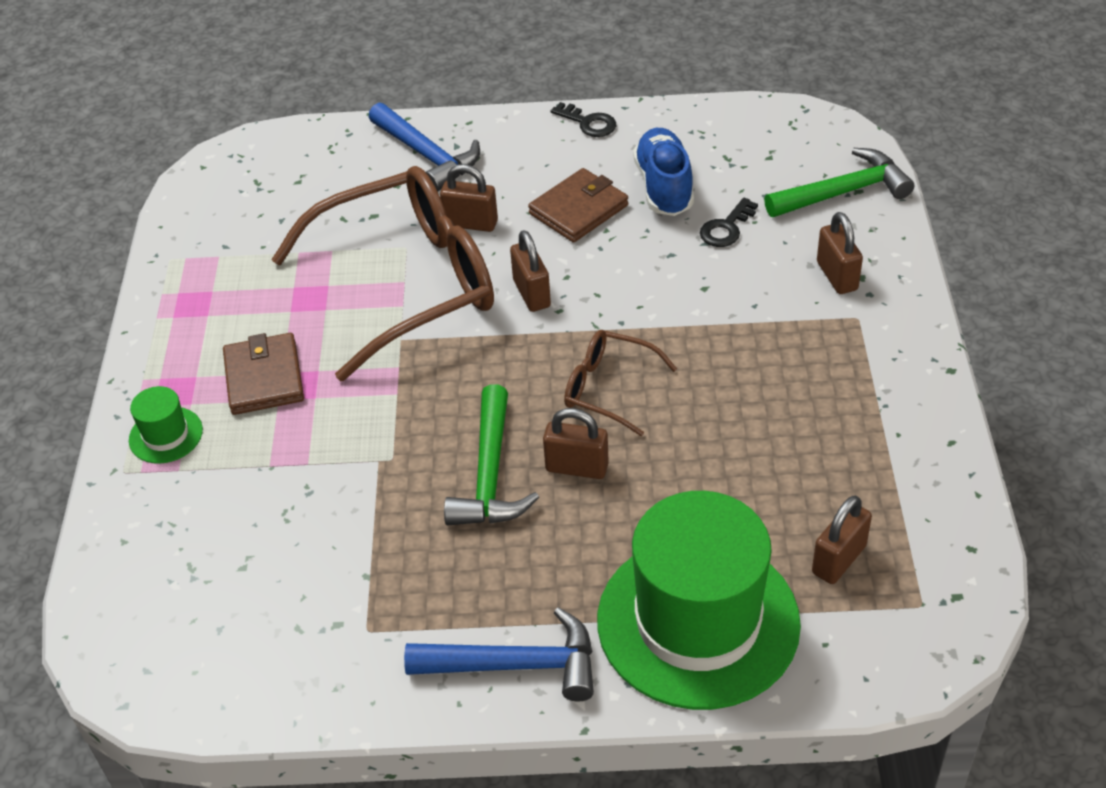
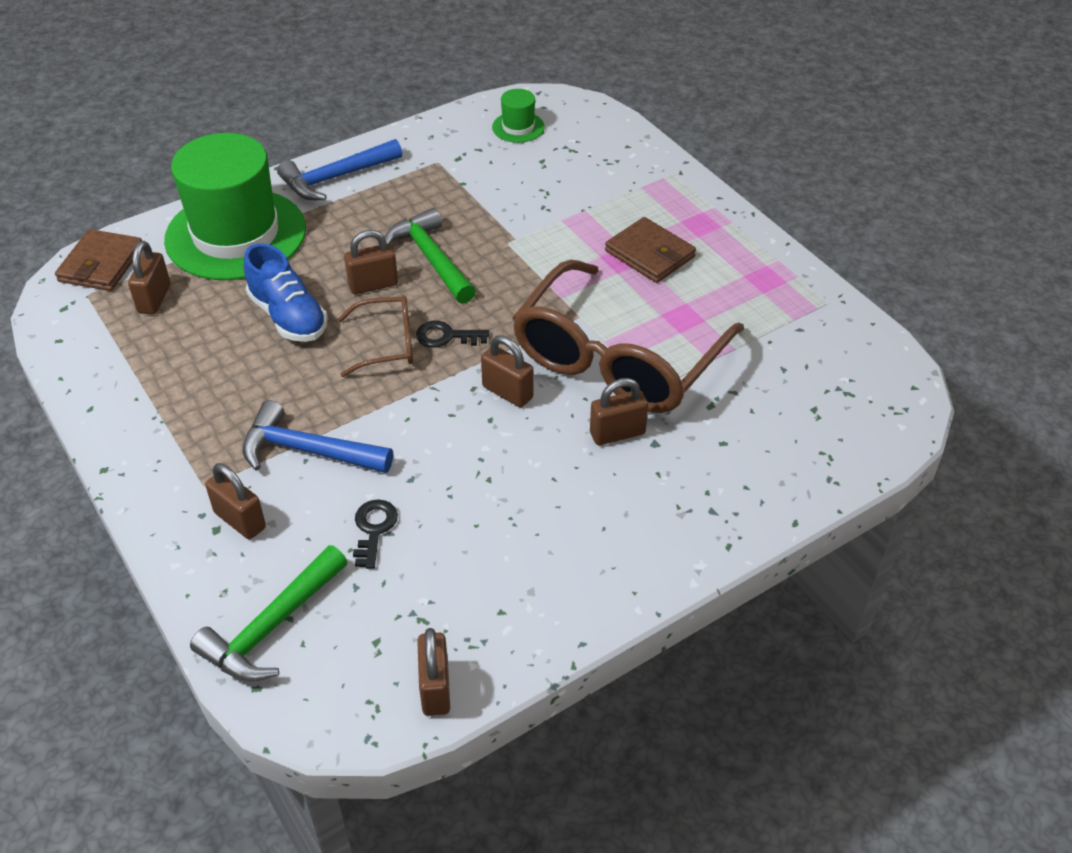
camera: 145 degrees right, 0 degrees up
(166, 435) = (673, 199): green hat -> green hat (518, 127)
(427, 155) = (728, 486): blue hammer -> blue hammer (307, 450)
(578, 209) = (530, 489): brown wallet -> brown wallet (101, 264)
(588, 123) = (603, 601): black key -> black key (446, 336)
(664, 187) = (465, 551): blue shoe -> blue shoe (288, 317)
(743, 118) = (435, 688): none -> brown padlock

